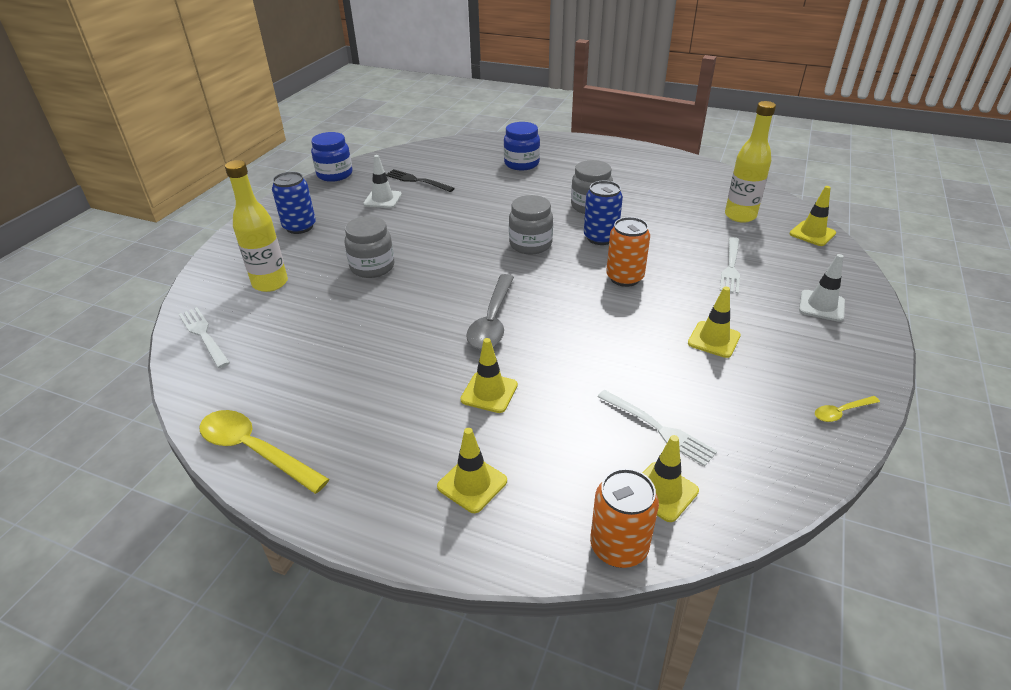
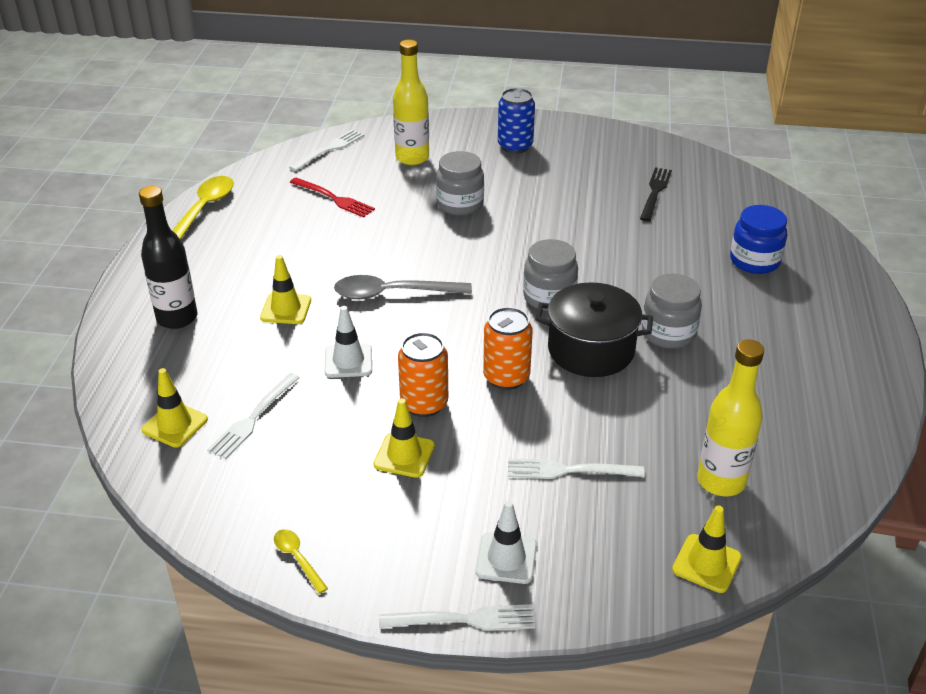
camera: 75 degrees right, 0 degrees up
(307, 341) = (334, 199): none -> red fork
(335, 174) = (636, 137): blue jar -> none
(382, 199) = (598, 180): white traffic cone -> white traffic cone (348, 361)
(472, 484) = (177, 318): yellow traffic cone -> black bottle
(600, 238) = (591, 350): blue can -> black pot
(618, 547) = (116, 403): orange can -> orange can (424, 404)
(884, 332) = (464, 619): none -> white fork

